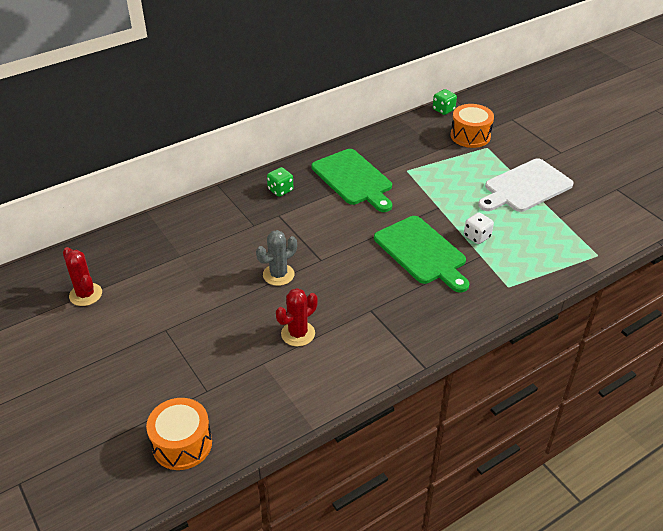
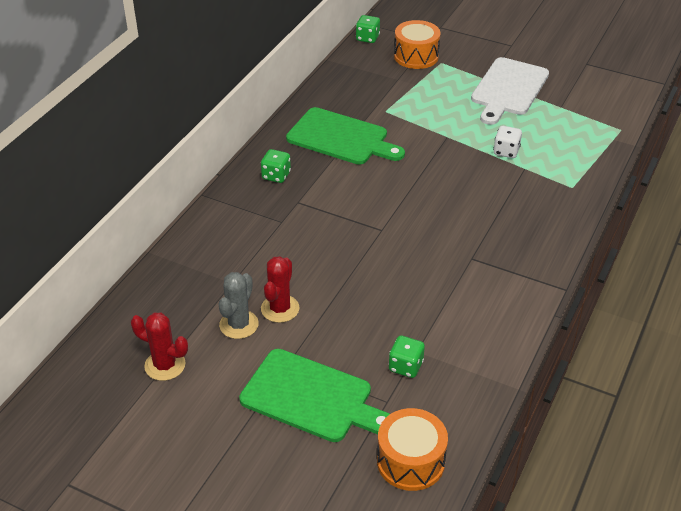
camera: 30 degrees left, 0 degrees up
(244, 371) = (405, 366): none -> green dice
(278, 275) = (353, 261): grey cactus -> grey cactus (239, 324)
(298, 334) = (424, 309): red cactus -> red cactus (280, 309)
(422, 252) = (470, 185): green cutting board -> green cutting board (311, 397)

